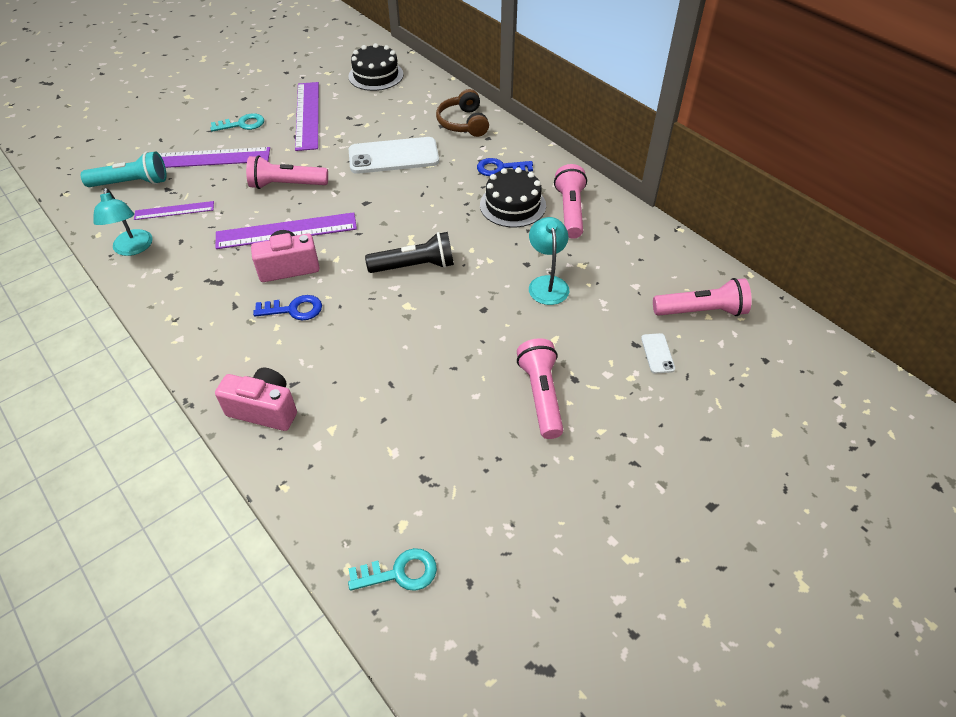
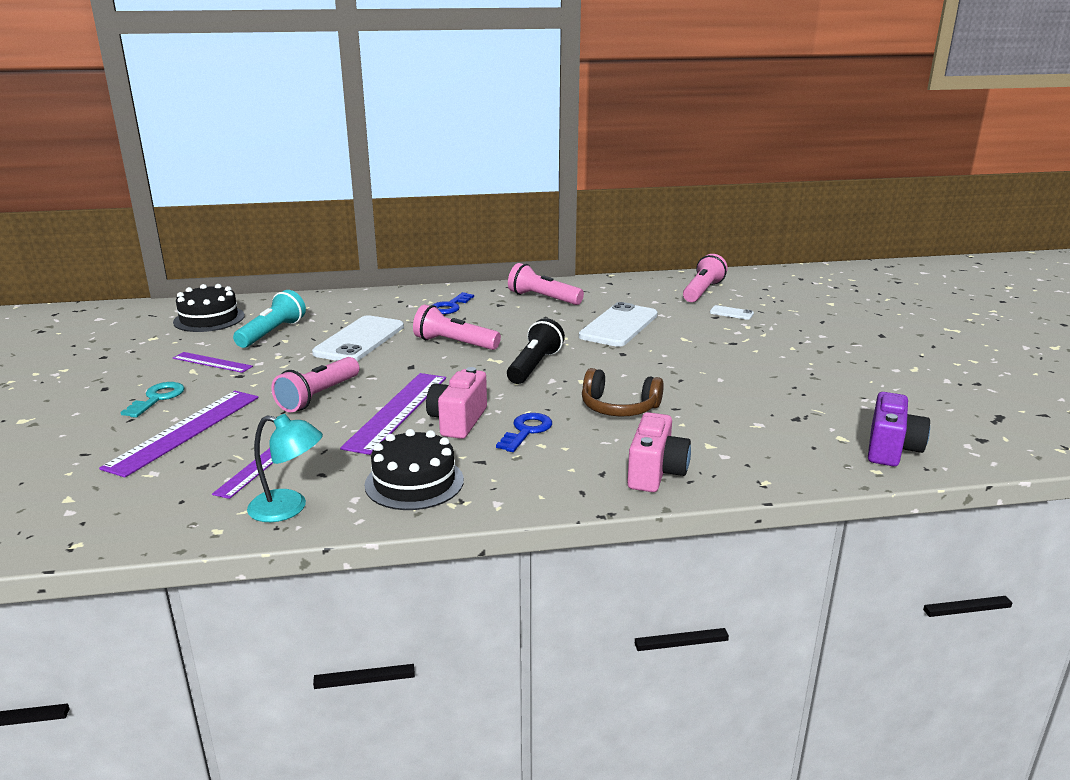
camera: 60 degrees left, 25 degrees down
(131, 183) = (145, 488): turquoise flashlight -> turquoise flashlight (272, 333)
(264, 409) = (655, 473): pink camera -> pink camera turned 150 degrees clockwise
(307, 115) = (212, 362): purple ruler -> purple ruler, size x0.57
(400, 572) = (891, 449): turquoise key -> purple camera
(463, 123) = (361, 304): brown headphones -> brown headphones (619, 407)
(512, 205) = (506, 314): black cake -> black cake (414, 482)
(541, 395) = (740, 357): pink flashlight -> pink flashlight (454, 343)
(547, 283) = (619, 326): turquoise lamp -> white phone

